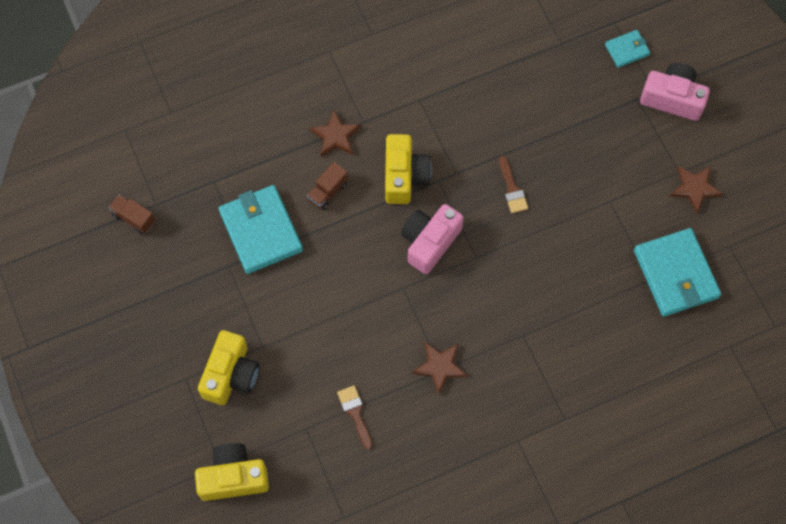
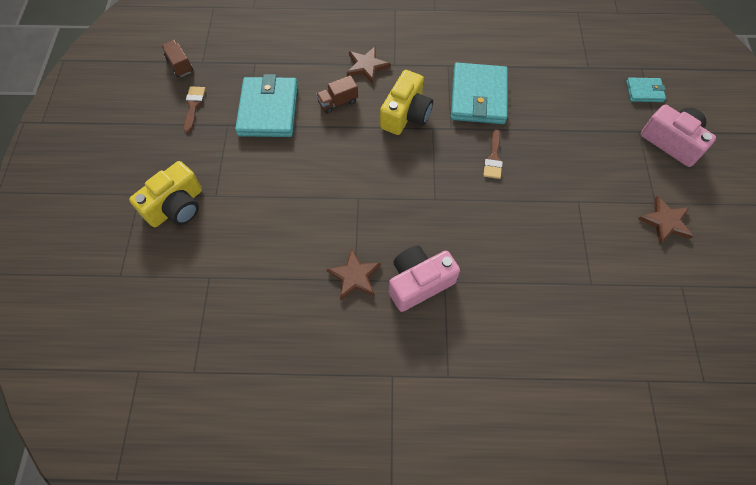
camera: 25 degrees right, 5 degrees down
(233, 477) = (123, 291): yellow camera -> none
(355, 413) = (258, 283): brown brush -> brown brush (193, 106)
(429, 242) = (400, 171): pink camera -> pink camera (419, 282)
(675, 274) = (617, 289): turquoise wallet -> turquoise wallet (478, 96)

